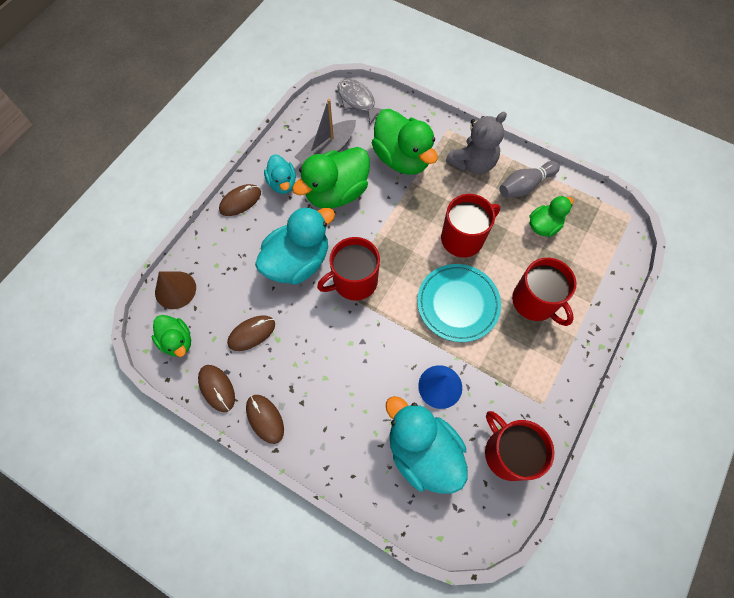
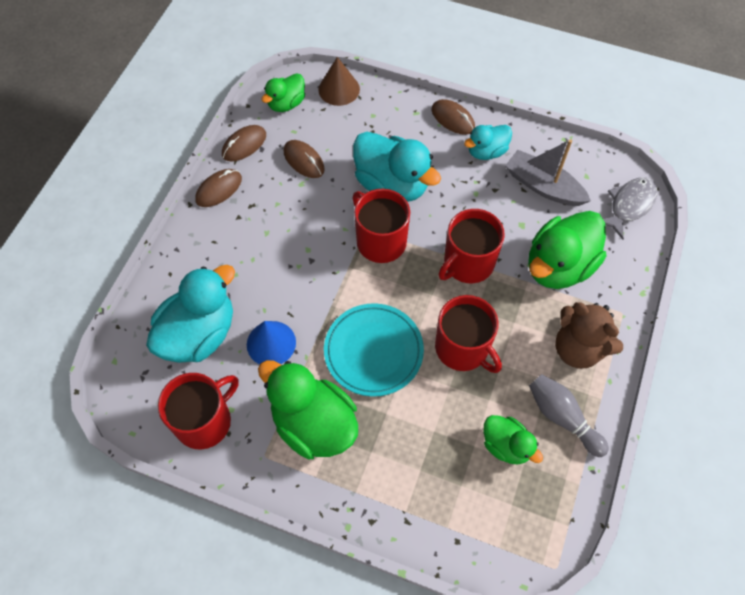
camera: 80 degrees right, 5 degrees down
(336, 192) = (489, 205): green duck -> green duck (314, 424)
(472, 163) = (578, 349): grey teddy bear -> brown teddy bear
(535, 302) = (393, 440): red mug -> red mug (467, 263)

